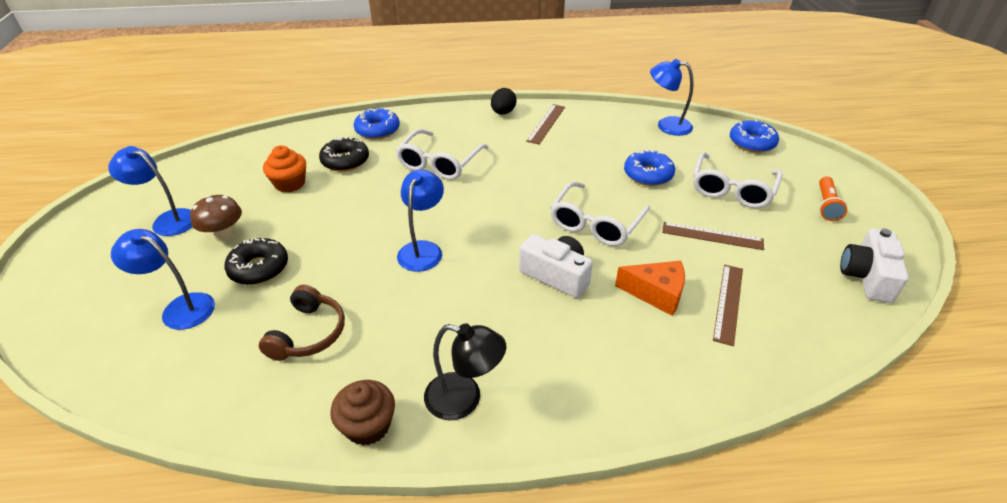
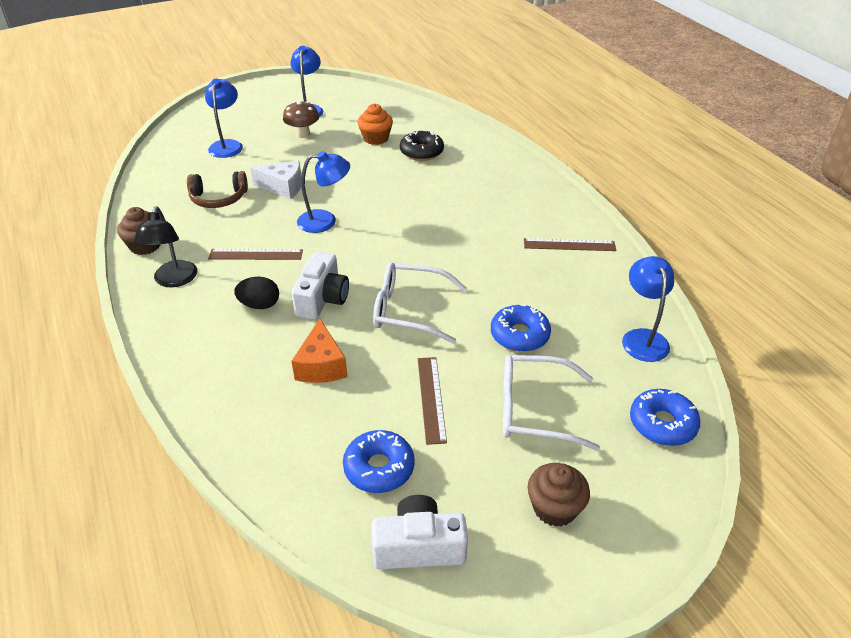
camera: 70 degrees right, 0 degrees up
(259, 268) = (274, 159): black donut -> none
(330, 271) = (283, 187): none -> white cheese
(377, 130) = (479, 153): blue donut -> blue donut (379, 468)
(440, 162) = (451, 198): white glasses -> none
(503, 112) = (568, 212): black egg -> black egg (259, 305)
(728, 303) = (326, 419): brown ruler -> brown ruler (256, 254)
(826, 205) = (554, 508): orange flashlight -> brown cupcake

